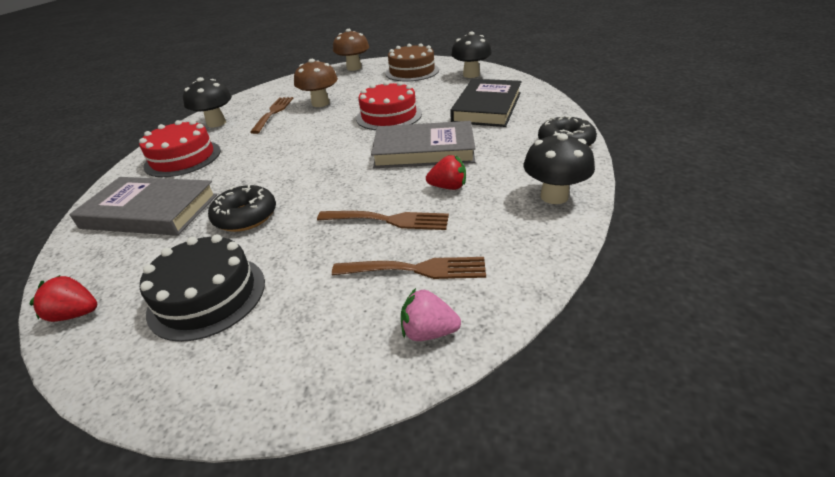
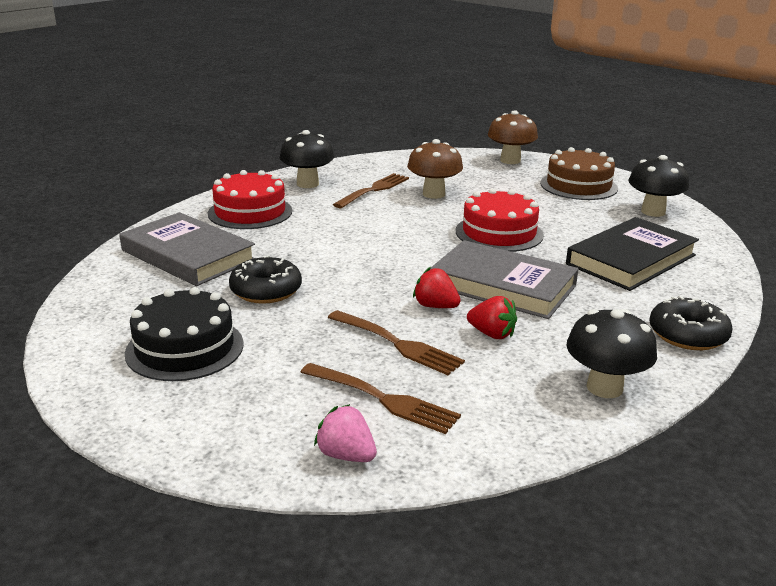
camera: 25 degrees right, 10 degrees down
(76, 314) = (79, 322): red strawberry -> red strawberry (435, 306)

